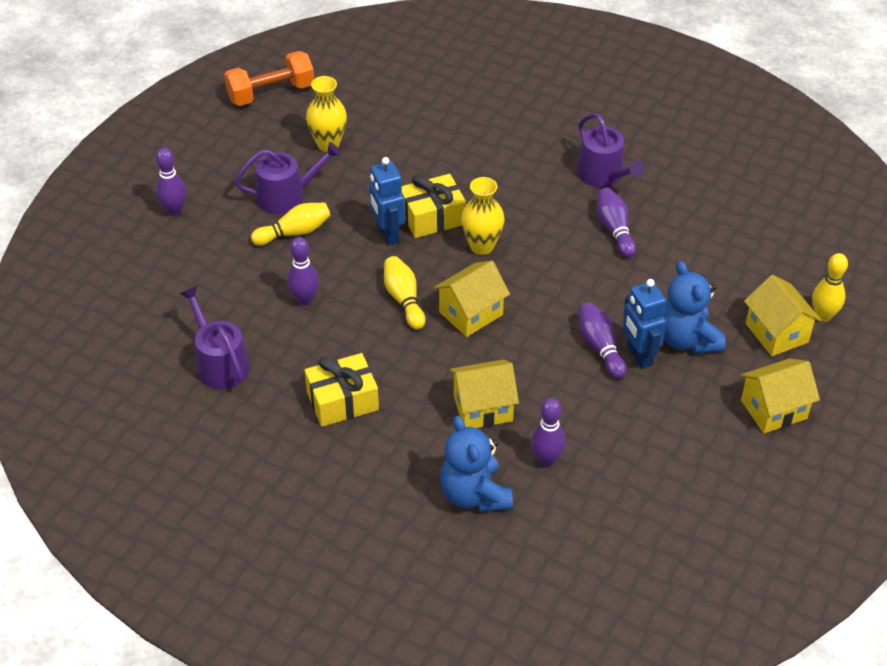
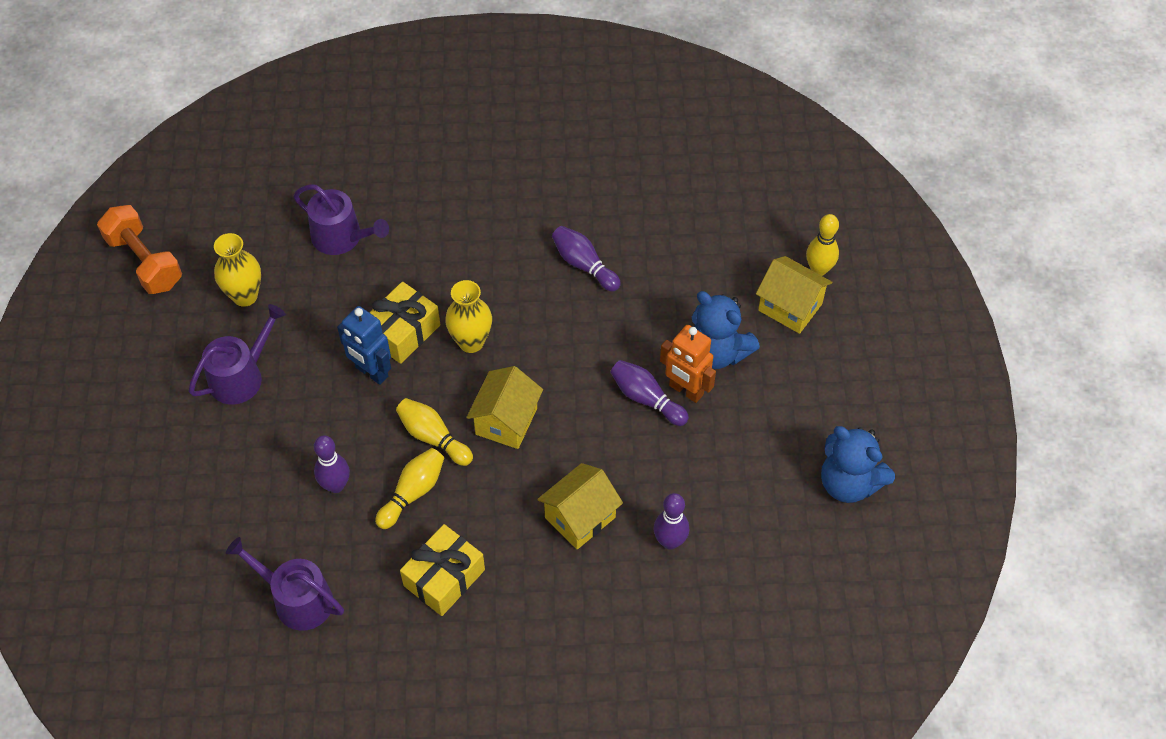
camera: 30 degrees left, 10 degrees up
(174, 210) = (133, 448): purple bowling pin -> none
(271, 93) = (144, 262): orange dumbbell -> orange dumbbell turned 75 degrees counterclockwise
(294, 232) = (276, 414): yellow bowling pin -> yellow bowling pin (413, 492)
(474, 494) = (628, 612): blue teddy bear -> blue teddy bear (849, 483)
(603, 175) = (538, 209): purple watering can -> purple watering can (342, 237)
(639, 356) = (686, 390): blue robot -> orange robot
(774, 409) = (832, 387): yellow house -> none

